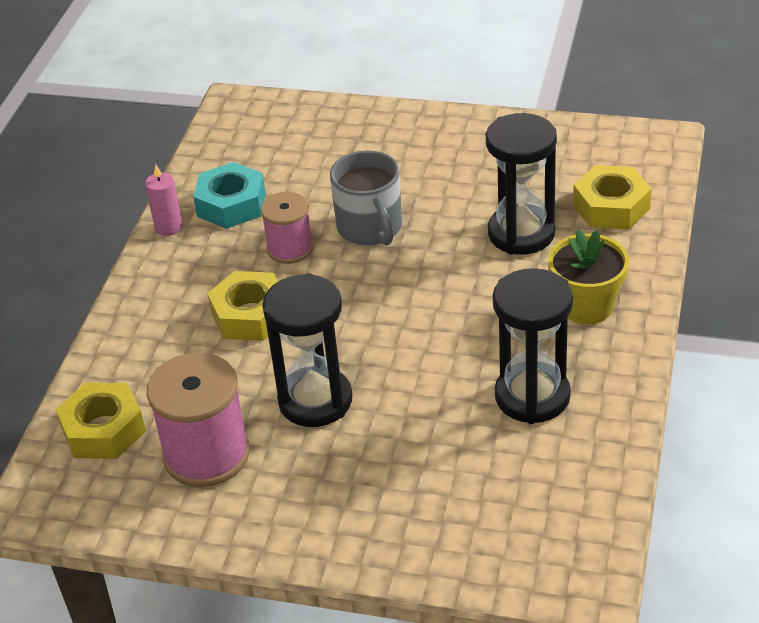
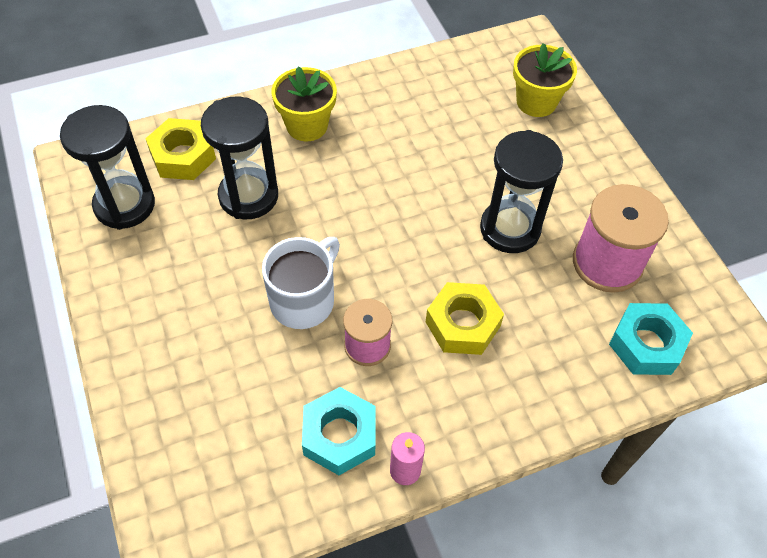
camera: 130 degrees left, 15 degrees up
(103, 430) = (646, 344): yellow nut -> turquoise nut
(370, 228) = (304, 300): grey mug -> white mug
(468, 524) = (536, 102): none -> yellow flower pot
(532, 396) = (412, 117): black hourglass -> black hourglass (124, 205)

